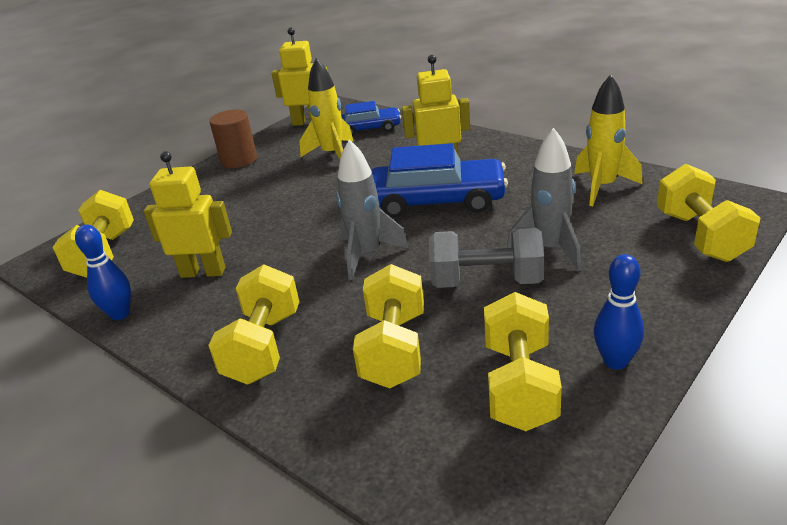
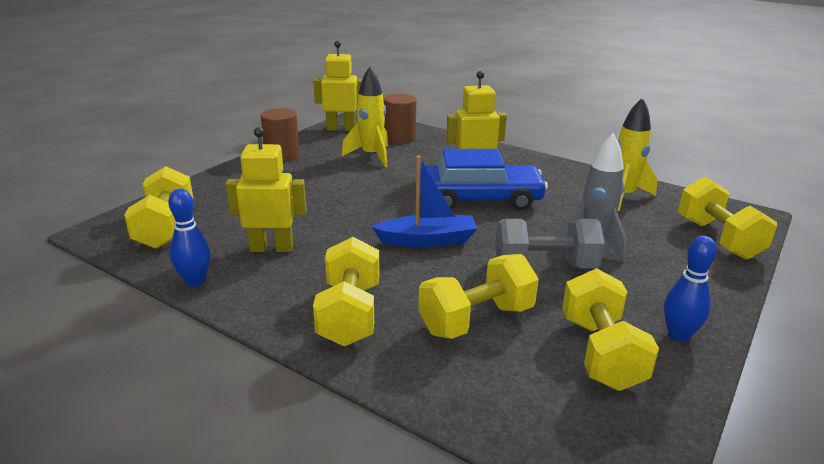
camera: 10 degrees left, 5 degrees down
(367, 255) = (427, 240): grey rocket -> blue boat
(369, 129) = (399, 137): blue car -> brown cylinder
(394, 349) = (476, 320): yellow dumbbell -> yellow dumbbell turned 60 degrees clockwise

